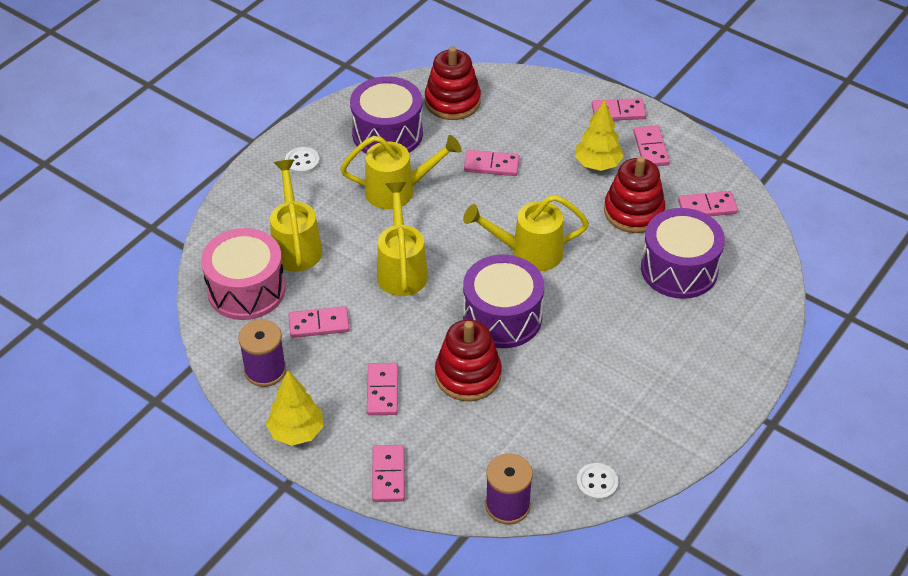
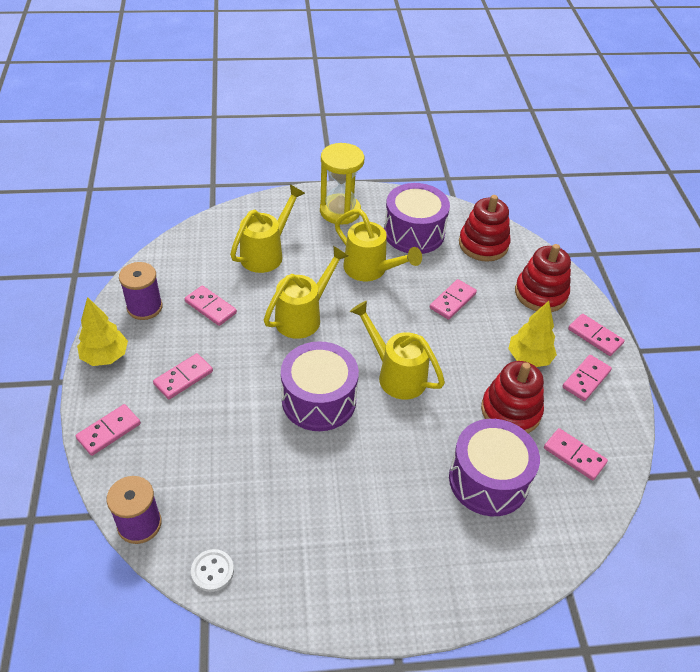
camera: 45 degrees right, 0 degrees up
(246, 290) = (204, 255): pink drum -> none
(302, 162) = (340, 211): white button -> yellow hourglass
(468, 375) = (244, 416): red stacking toy -> red stacking toy (540, 293)
(491, 165) = (453, 301): pink domino -> pink domino turned 75 degrees clockwise

